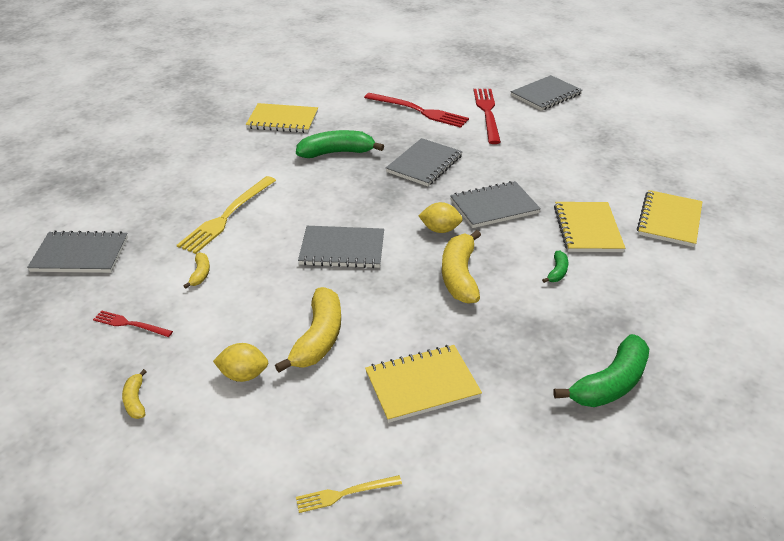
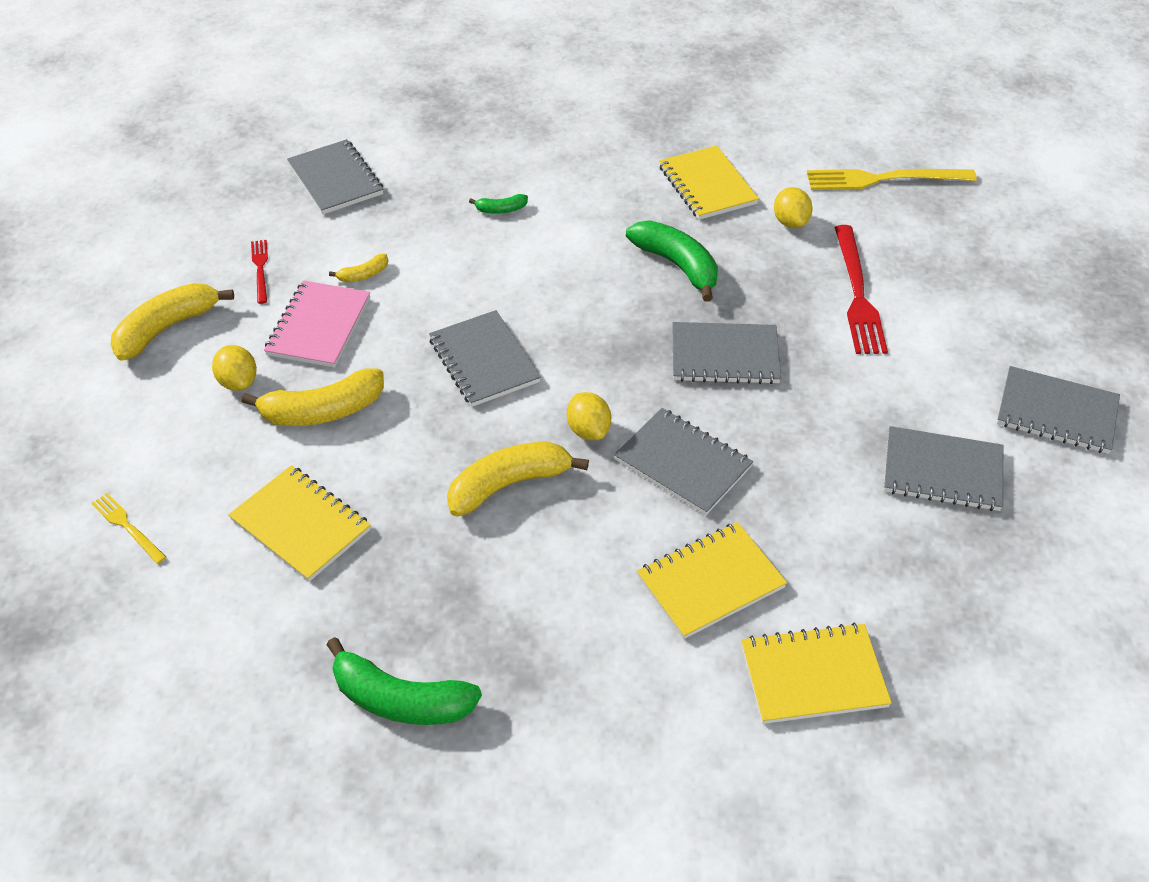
camera: 60 degrees right, 10 degrees up
(135, 400) = (167, 328): yellow banana -> yellow banana, size x2.07
(227, 216) = (474, 242): yellow fork -> yellow fork (884, 179)
(229, 313) = (319, 326): none -> pink notebook
(343, 108) = (790, 222): none -> yellow lemon
(487, 113) = (926, 366): red fork -> none
(557, 272) = (585, 579): green banana -> green banana (501, 209)
(560, 135) = (942, 471): none -> grey notebook

